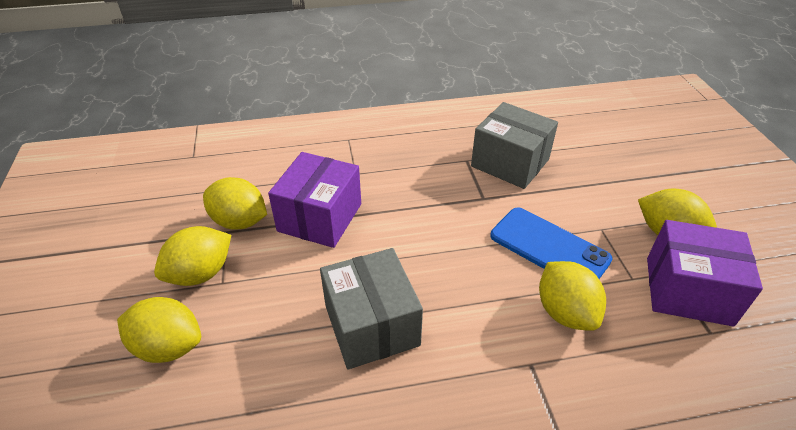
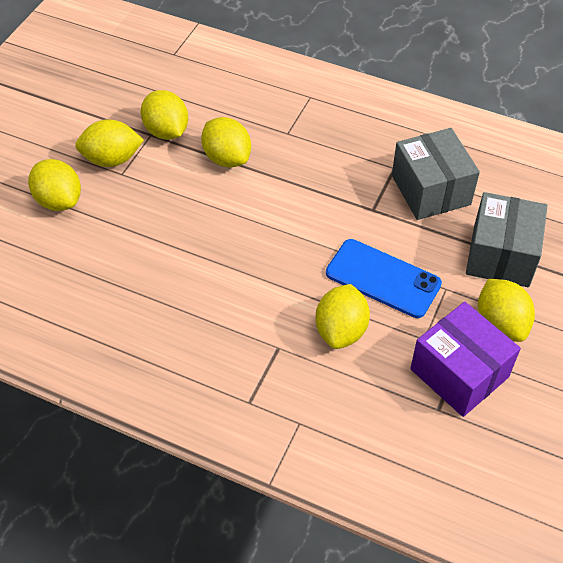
camera: 35 degrees right, 10 degrees up
(320, 217) = (227, 158): purple box -> yellow lemon
(372, 325) = (195, 259): grey box -> grey box (501, 255)
(549, 247) = (383, 278): blue phone -> blue phone turned 45 degrees counterclockwise

